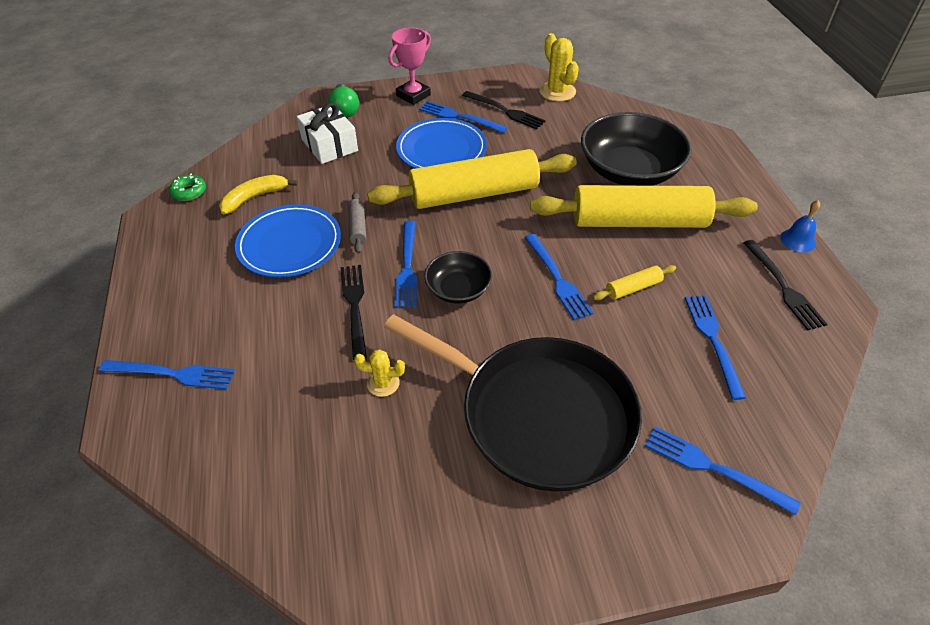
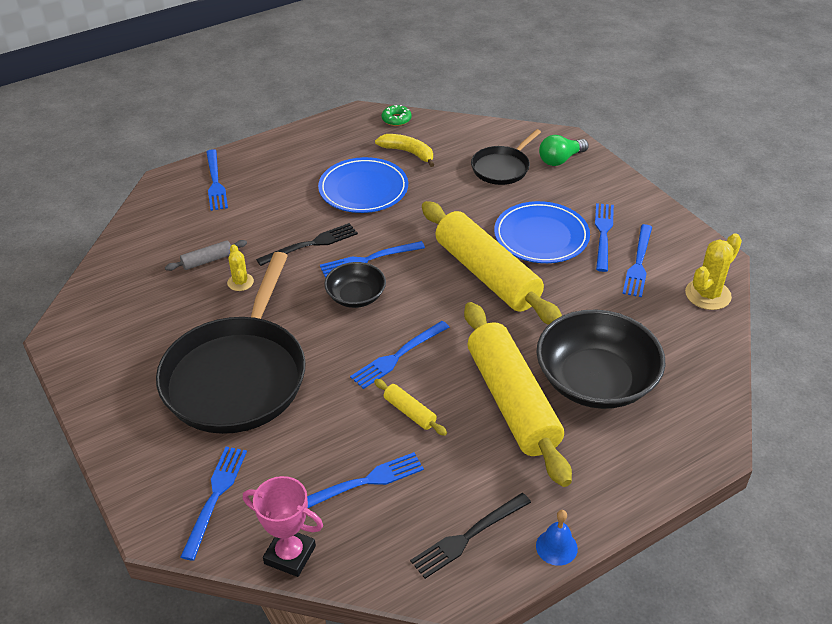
camera: 70 degrees right, 5 degrees down
(329, 145) = (502, 168): white gift -> black pan
(358, 227) = (402, 218): grey rolling pin -> grey rolling pin (207, 261)
(413, 95) = (617, 194): pink trophy -> pink trophy (290, 555)
(506, 111) = (638, 264): black fork -> blue fork

